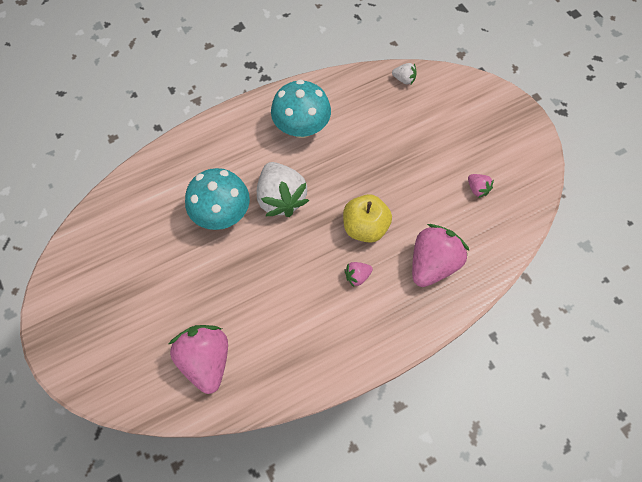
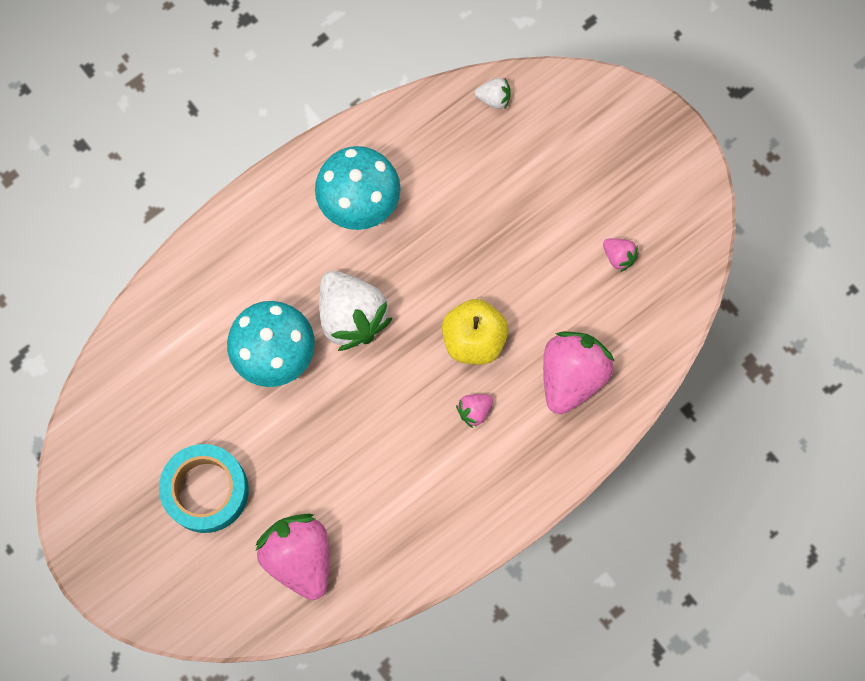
camera: 10 degrees left, 10 degrees up
(149, 300) = (206, 490): none -> turquoise tape

